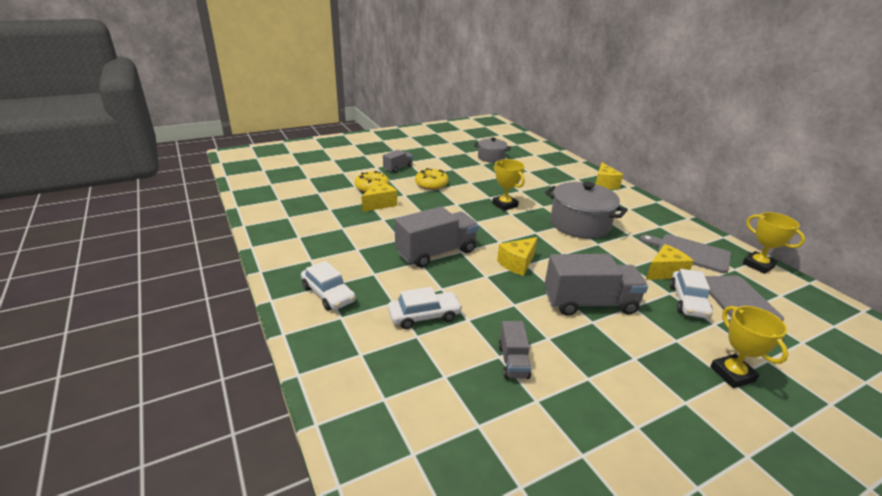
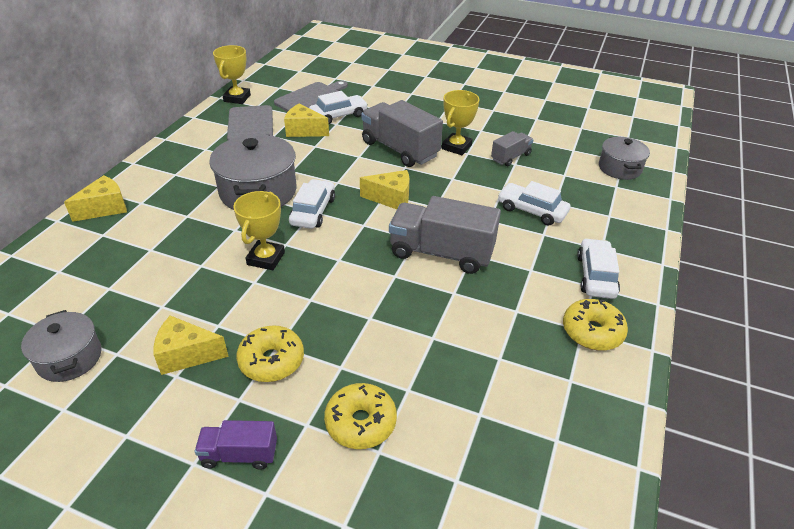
camera: 130 degrees left, 10 degrees up
(304, 261) = (592, 332): none -> yellow donut
(380, 204) = (399, 371): yellow cheese -> yellow cheese (186, 355)
(398, 168) = (239, 454): grey truck -> purple truck
(404, 434) = (619, 168): none -> grey pot
(535, 232) = (313, 211): none -> white car
(732, 374) = (404, 93): yellow trophy -> yellow trophy (456, 147)

